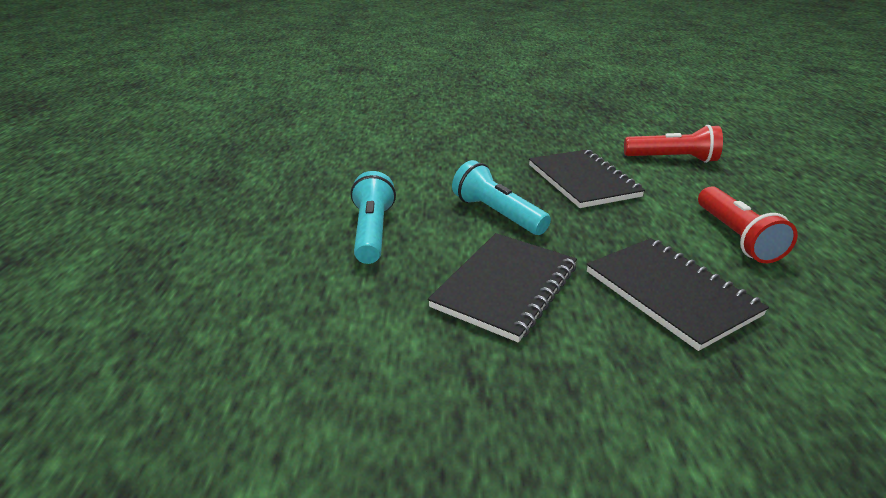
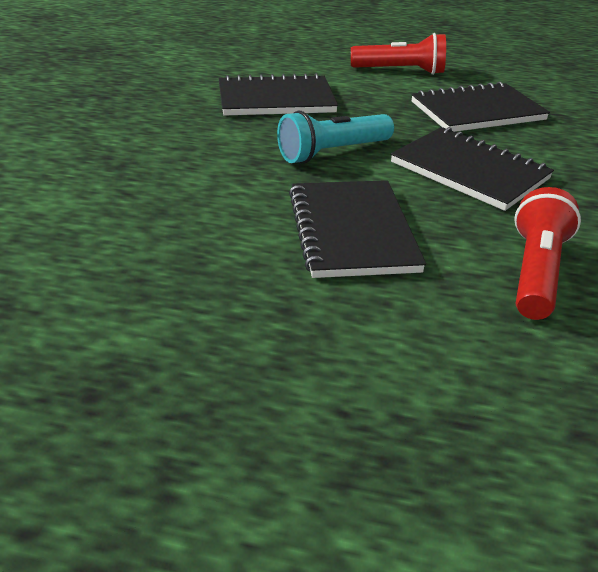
camera: 80 degrees left, 5 degrees up
(372, 232) = (352, 231): turquoise flashlight -> black notebook
(672, 159) = (251, 55): red flashlight -> red flashlight (536, 271)

